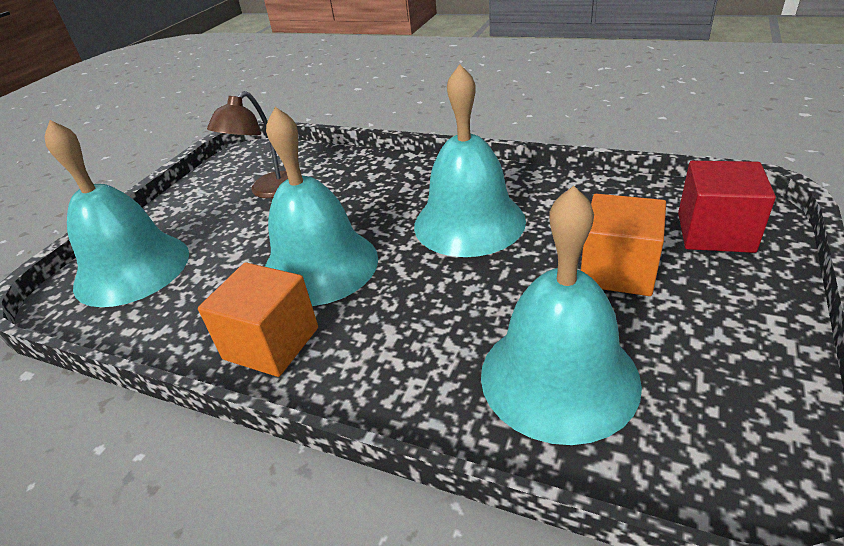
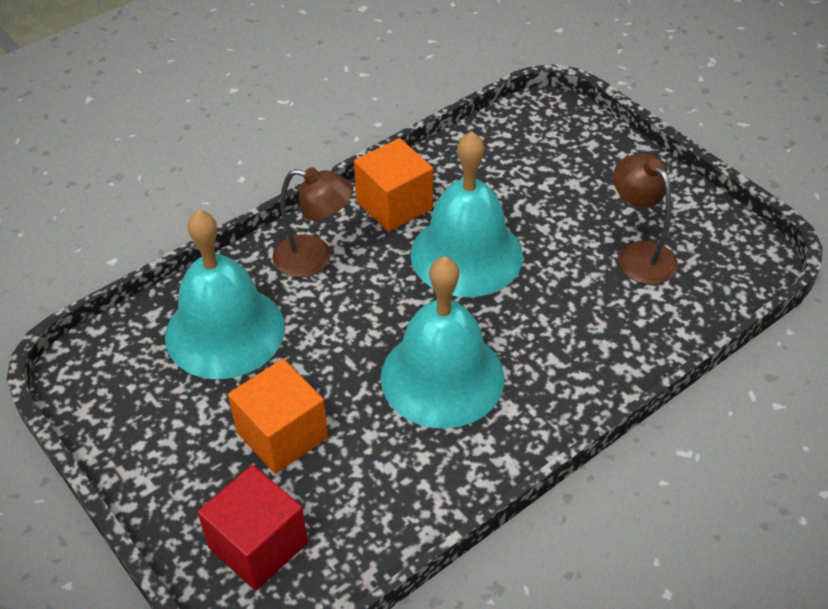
camera: 115 degrees right, 10 degrees up
(132, 269) = (566, 147): turquoise bell -> none
(395, 364) = (314, 258): none -> brown lamp

